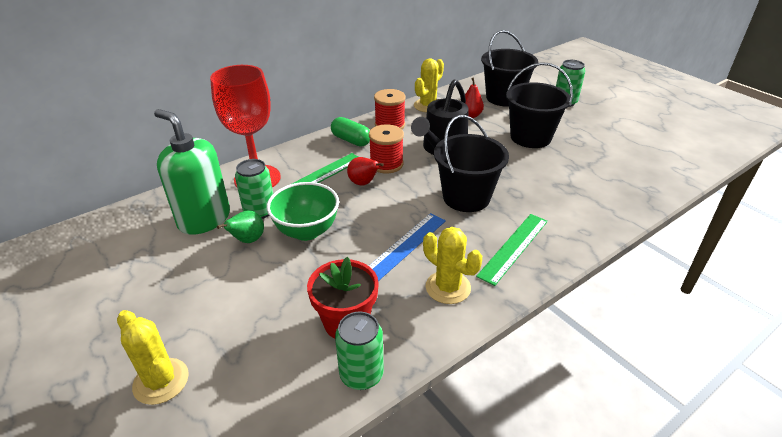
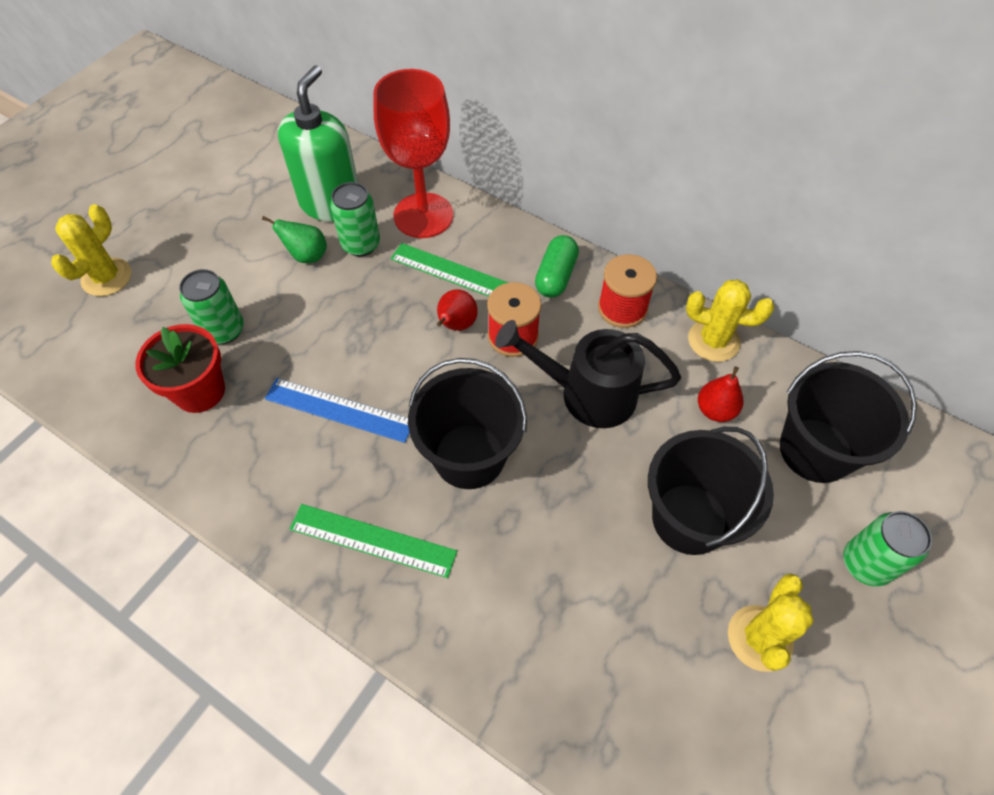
camera: 70 degrees right, 20 degrees up
(306, 231) = (338, 302): green bowl -> none
(361, 374) = (132, 428): green can -> green can (224, 330)
(448, 287) = (275, 477): yellow cactus -> yellow cactus (759, 638)

